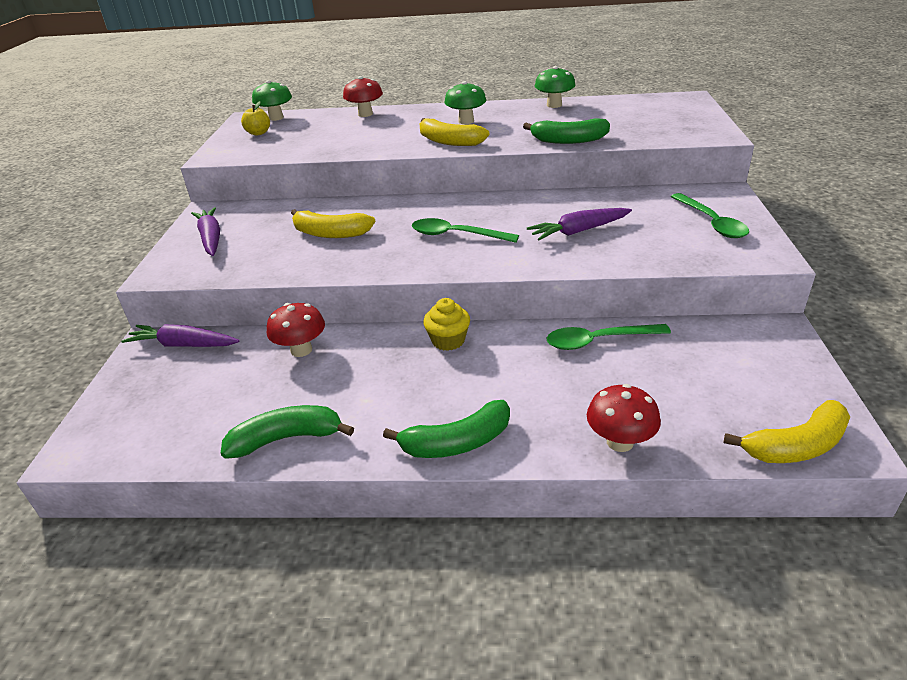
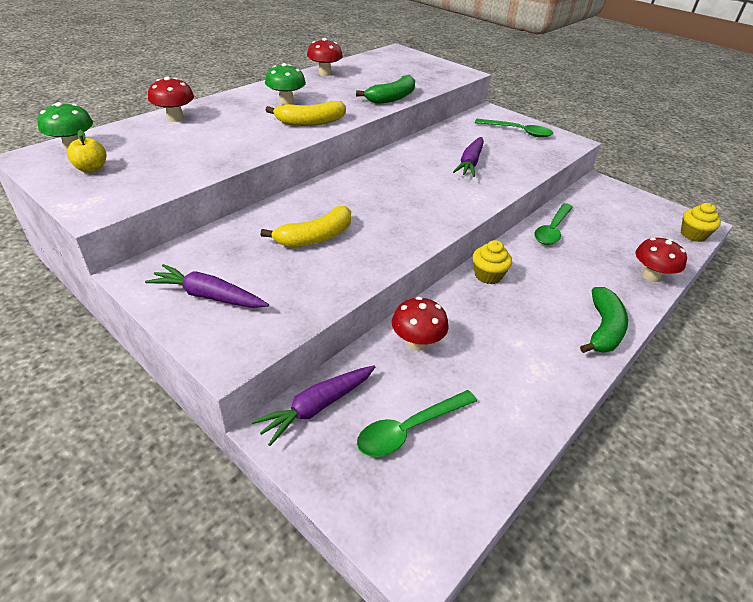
camera: 55 degrees left, 5 degrees up
(286, 439) = (529, 403): green banana -> none
(456, 235) = (408, 196): green spoon -> green spoon (409, 429)
(554, 105) = (325, 73): green mushroom -> red mushroom
(796, 446) = (693, 235): yellow banana -> yellow cupcake

